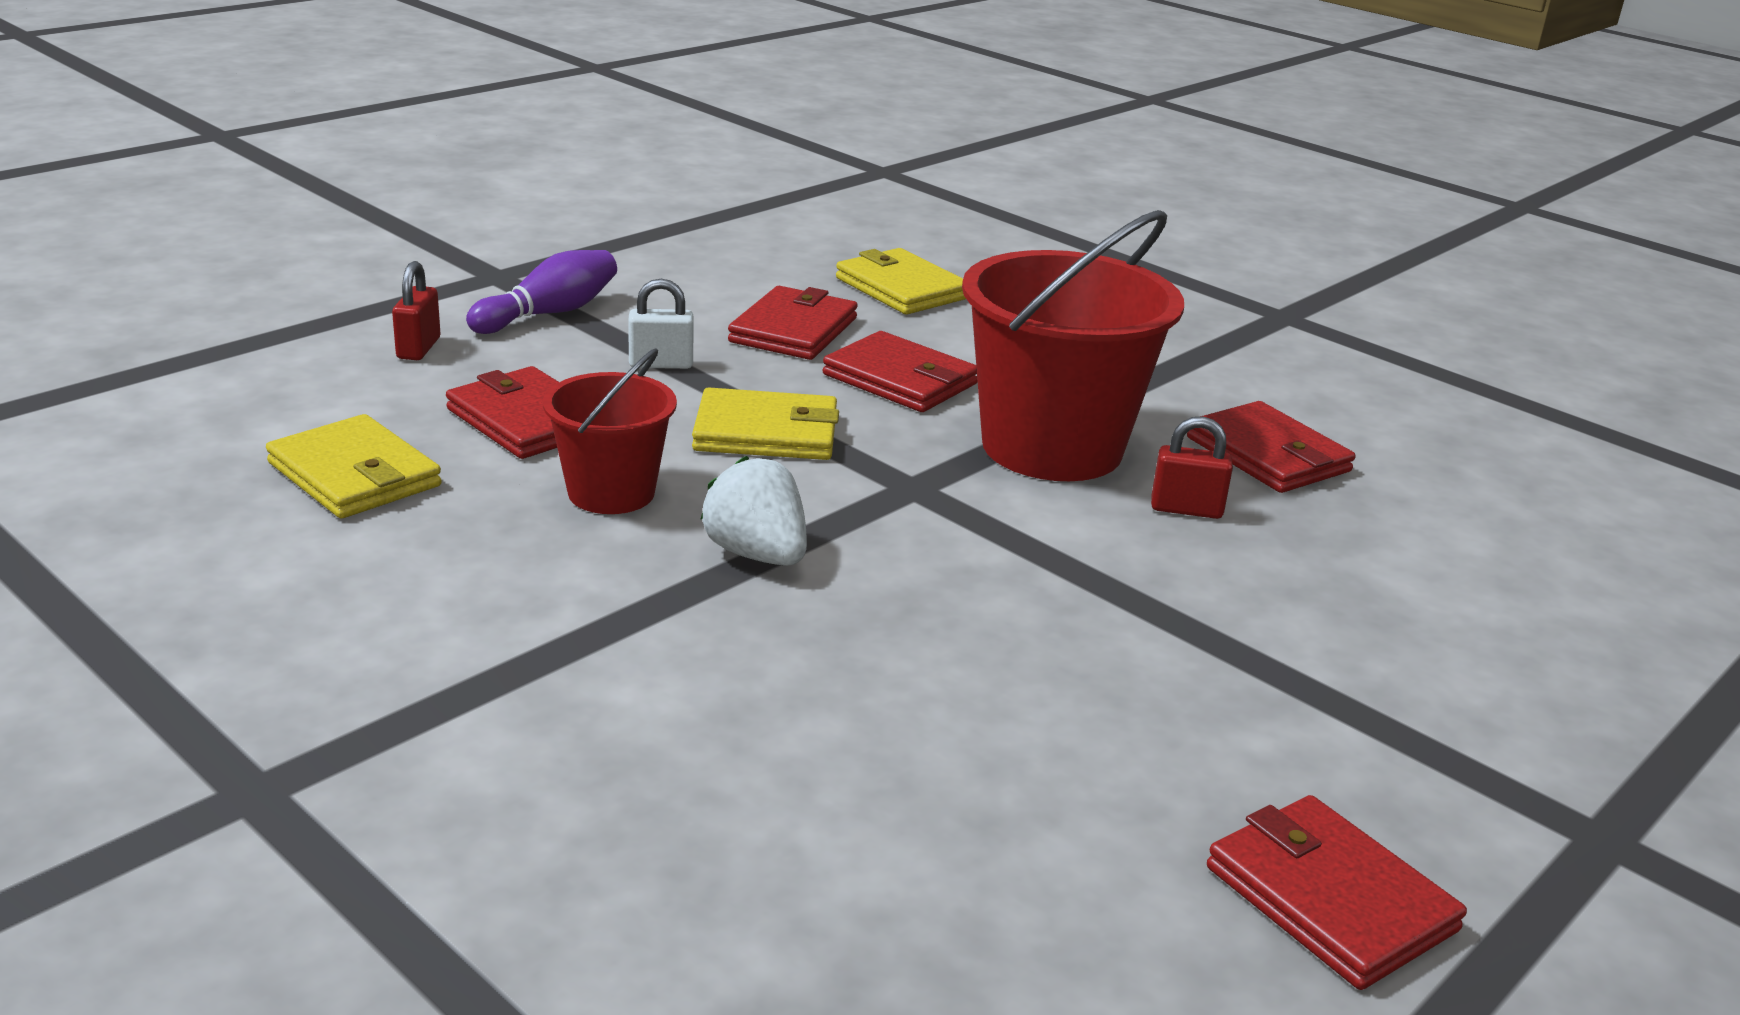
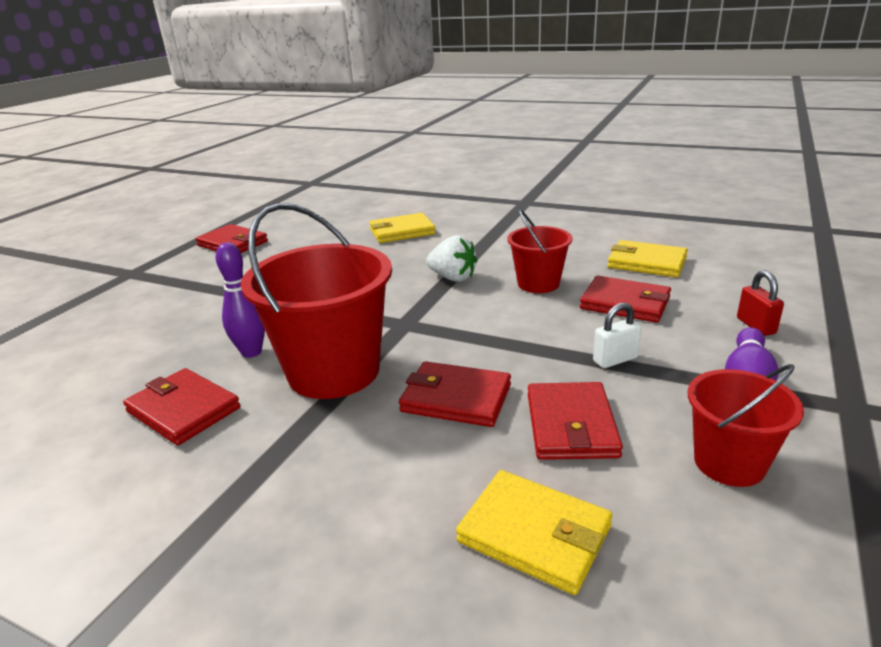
camera: 165 degrees right, 0 degrees up
(684, 279) = (729, 463): none -> red bucket
(766, 432) = (503, 332): yellow wallet -> yellow wallet (402, 231)
(1186, 509) = (251, 352): red padlock -> purple bowling pin

